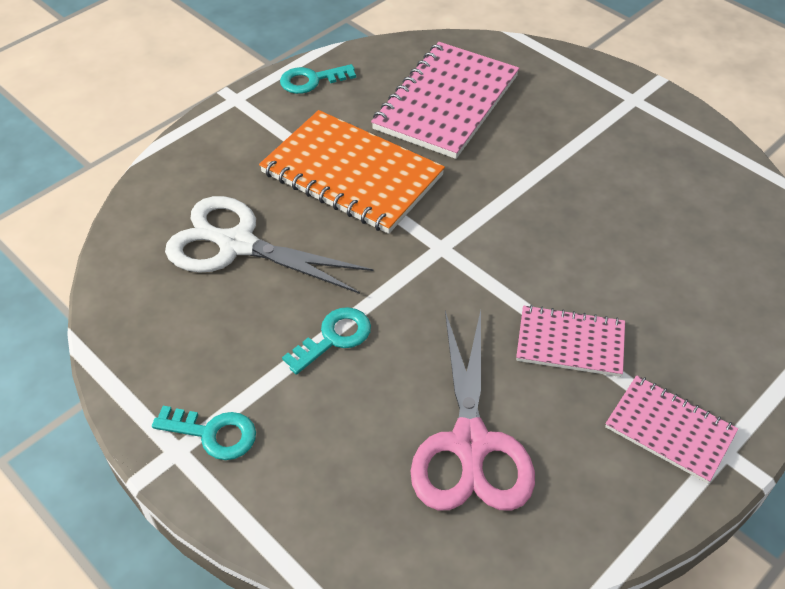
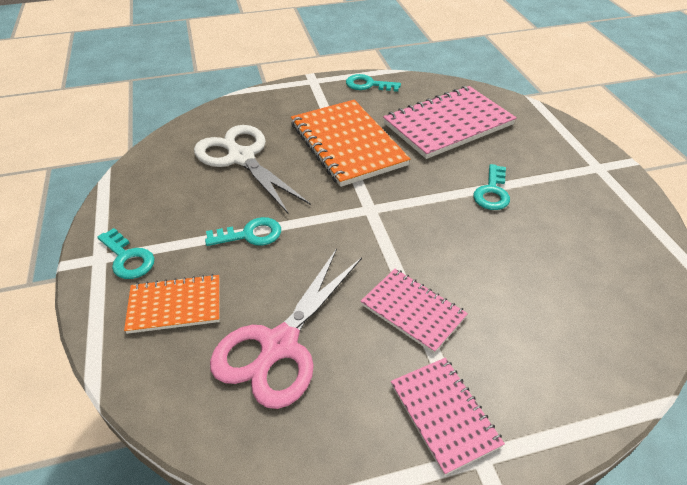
camera: 30 degrees right, 5 degrees down
(321, 459) = (175, 305): none -> orange notebook
(552, 172) = (492, 192): none -> turquoise key

